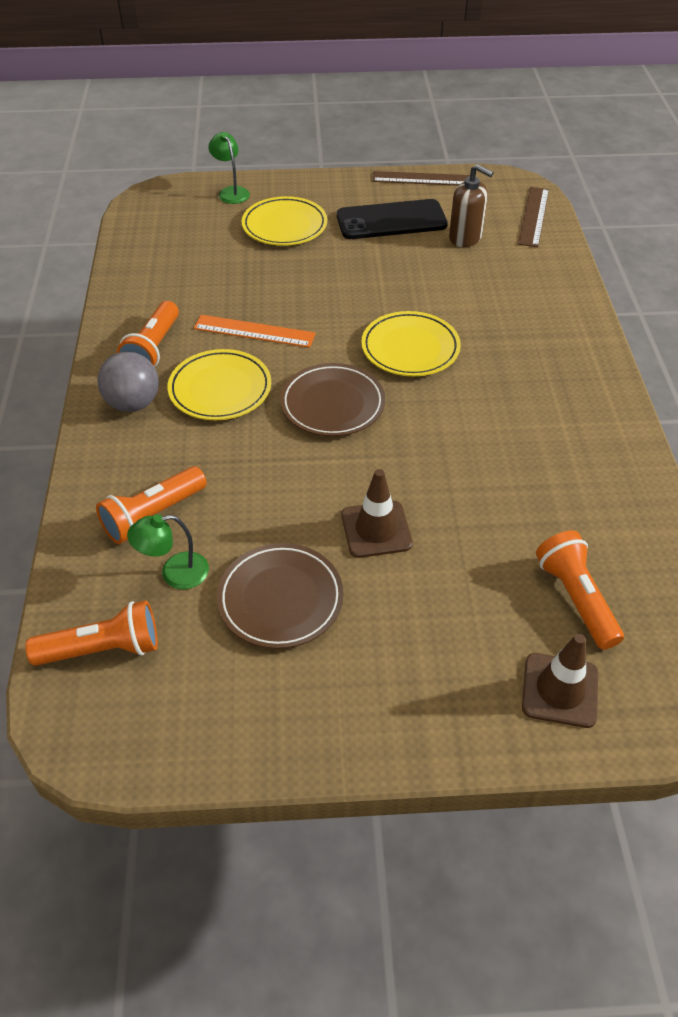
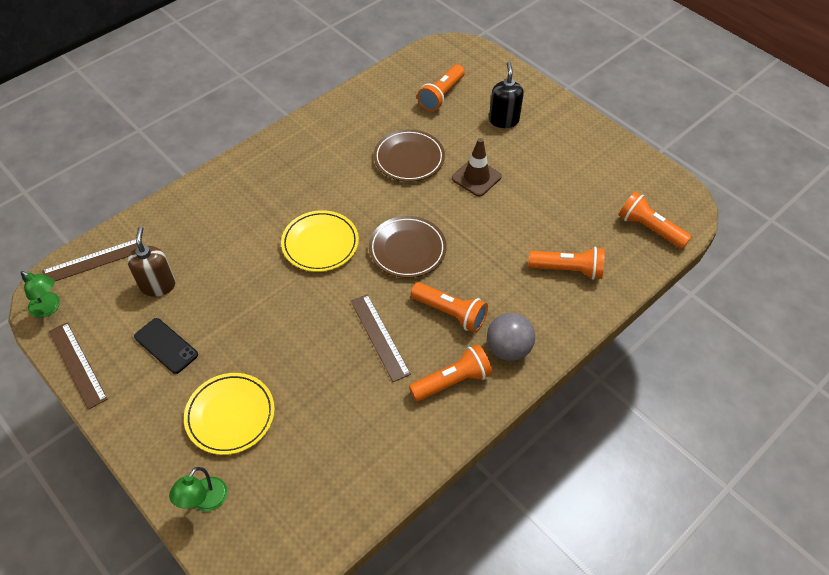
camera: 130 degrees left, 5 degrees up
(175, 573) = (586, 234): green lamp -> green lamp (49, 308)
(220, 389) = (450, 313): yellow plate -> orange flashlight
(254, 331) = (379, 336): orange ruler -> brown ruler
(280, 599) = (553, 186): brown plate -> brown plate (409, 158)
(391, 220) = (166, 346): black phone -> black phone, size x0.64
(457, 638) = (503, 120): none -> black soap dispenser
(560, 690) = (493, 81): brown traffic cone -> none

